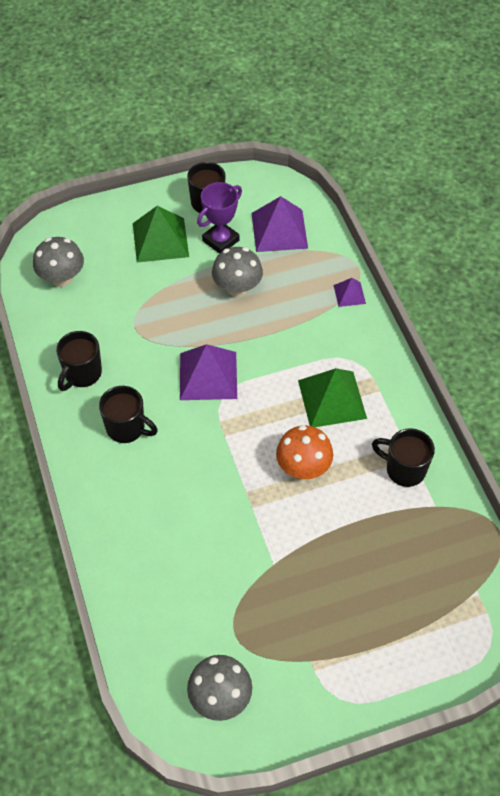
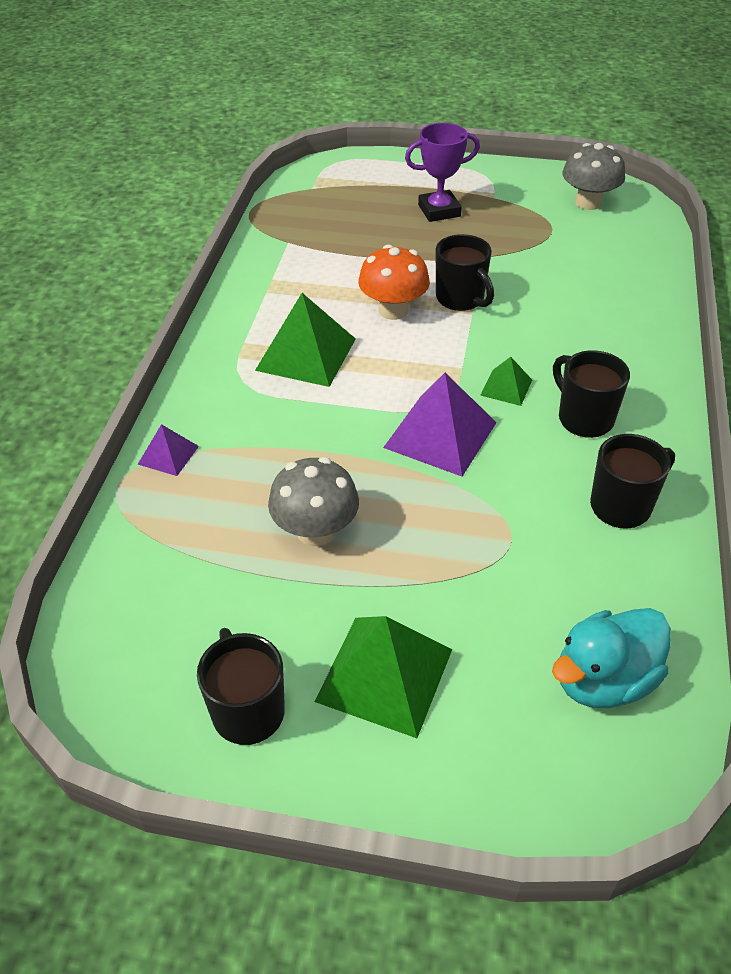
camera: 150 degrees left, 10 degrees down
(62, 278) = (604, 680): grey mushroom -> turquoise duck
(187, 431) = (506, 387): none -> green pyramid
(220, 240) = (282, 623): purple trophy -> purple trophy (439, 211)
(279, 230) = (173, 596): purple pyramid -> none
(404, 469) = (289, 274): black mug -> black mug (461, 298)

